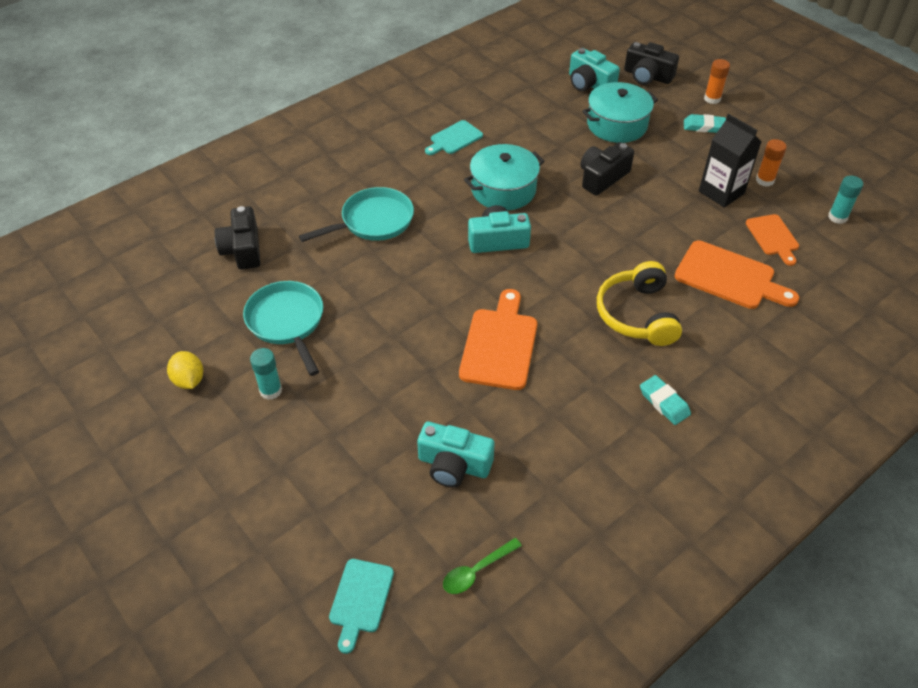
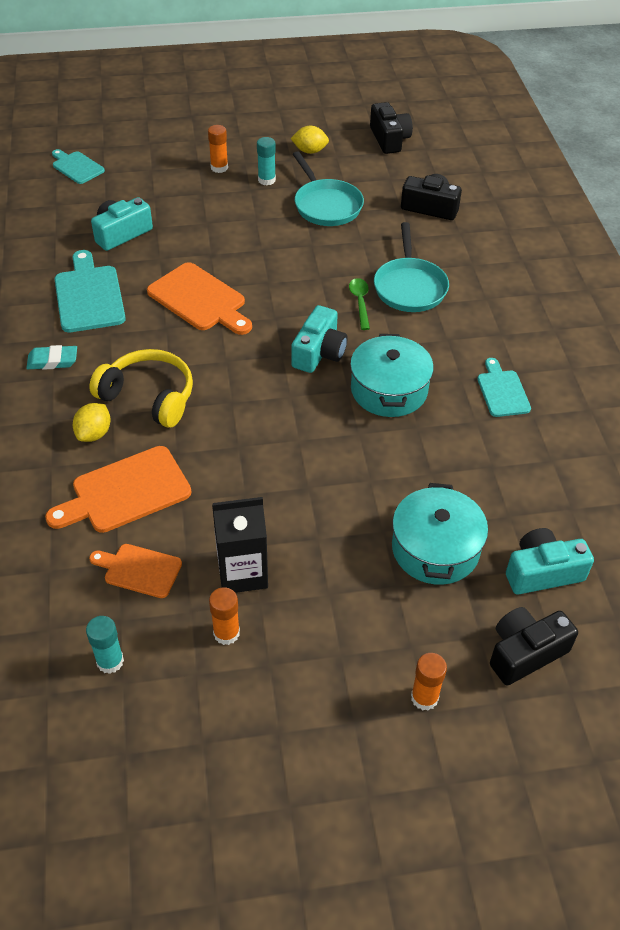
camera: 120 degrees right, 0 degrees up
(272, 446) = (219, 168): none -> orange glue stick
(287, 322) = (326, 205): turquoise pan -> turquoise pan turned 60 degrees clockwise
(476, 571) = (41, 213): green spoon -> green spoon (360, 302)
(565, 431) = (89, 296): none -> turquoise cutting board
(602, 177) = (349, 478): black camera -> black camera (389, 139)
(703, 325) = (94, 434): none -> yellow lemon
(704, 126) = (371, 642): turquoise eraser -> none

